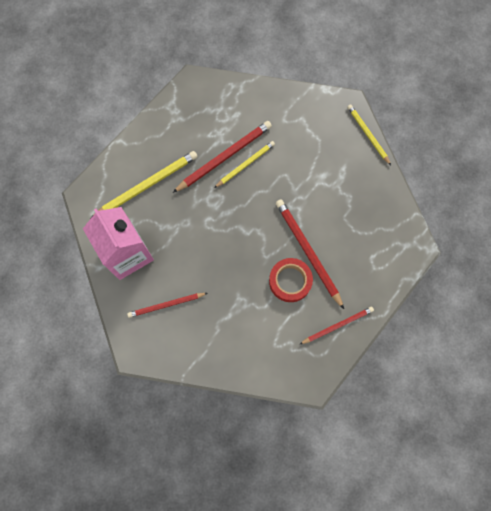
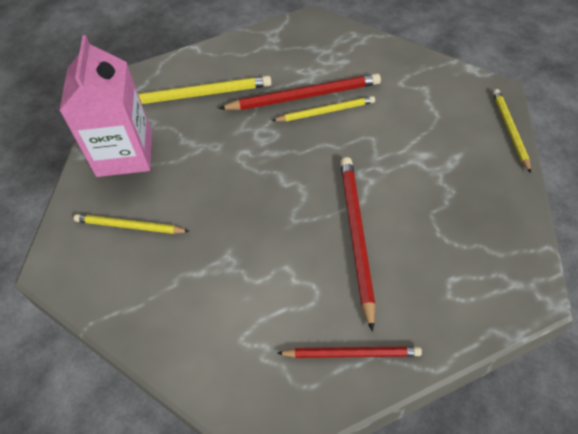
camera: 30 degrees right, 20 degrees down
(166, 305) = (129, 226): red pencil -> yellow pencil
(290, 281) = (311, 263): red tape -> none

